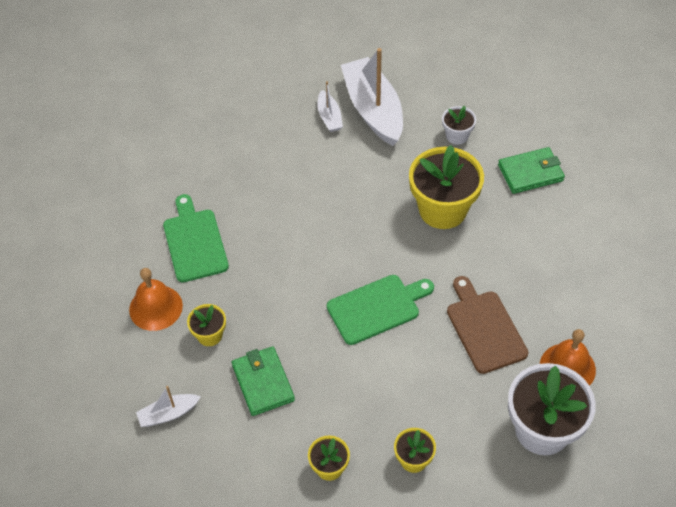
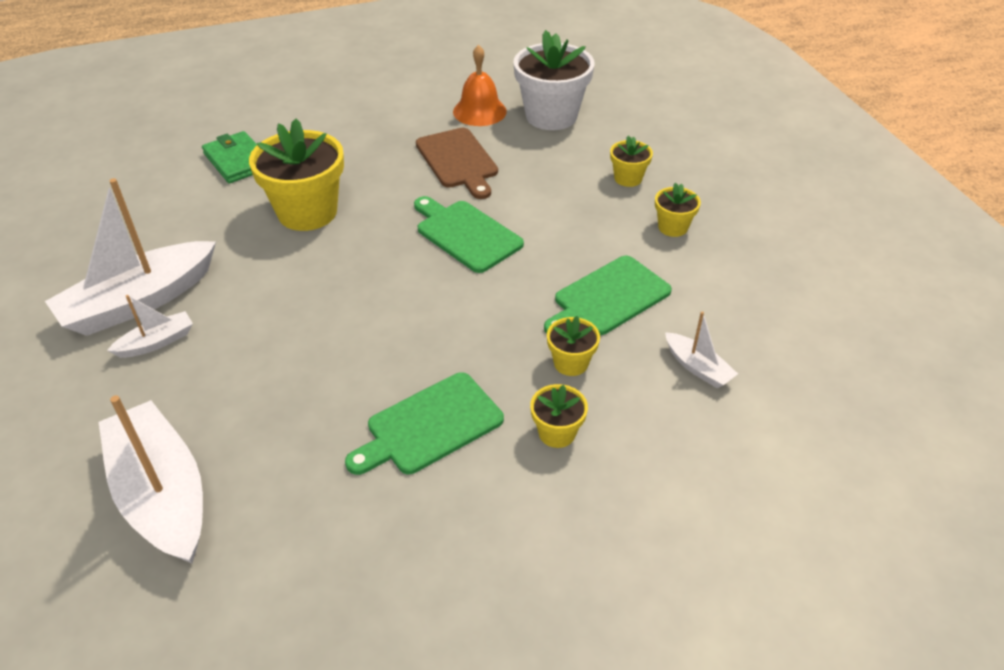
camera: 110 degrees left, 10 degrees down
(156, 307) = (557, 433): orange bell -> yellow flower pot
(206, 116) = (162, 494): none -> white boat
(263, 382) = (608, 298): green wallet -> green cutting board
(457, 136) = (184, 221): white flower pot -> none
(484, 328) = (458, 161): brown cutting board -> brown cutting board turned 75 degrees counterclockwise

